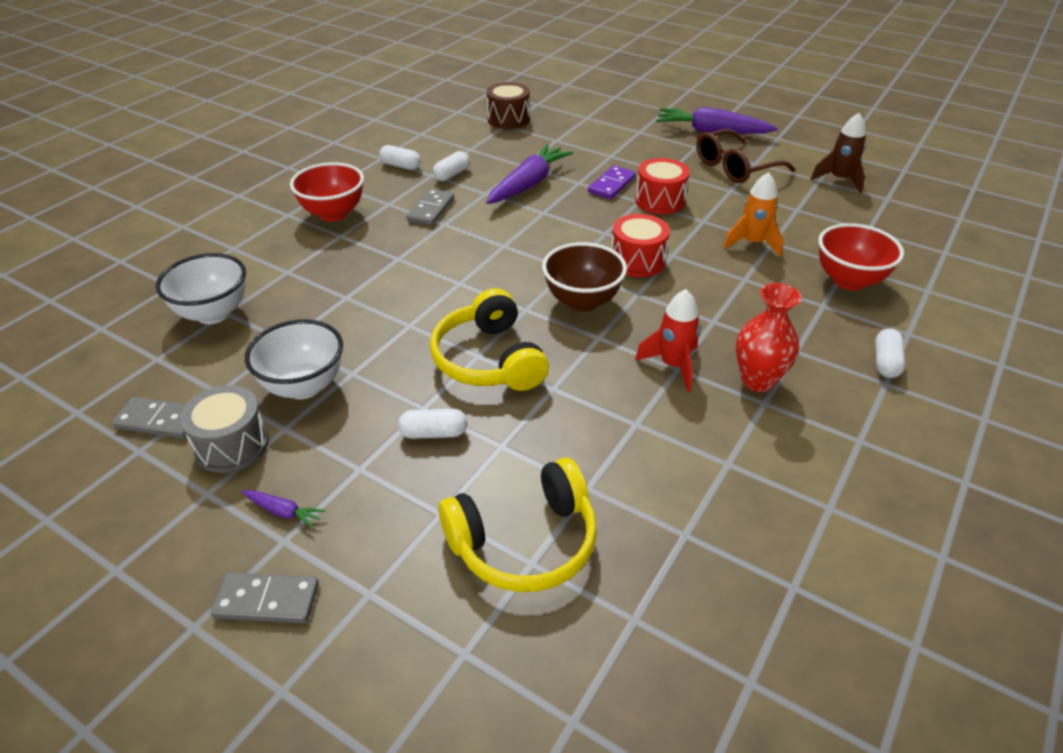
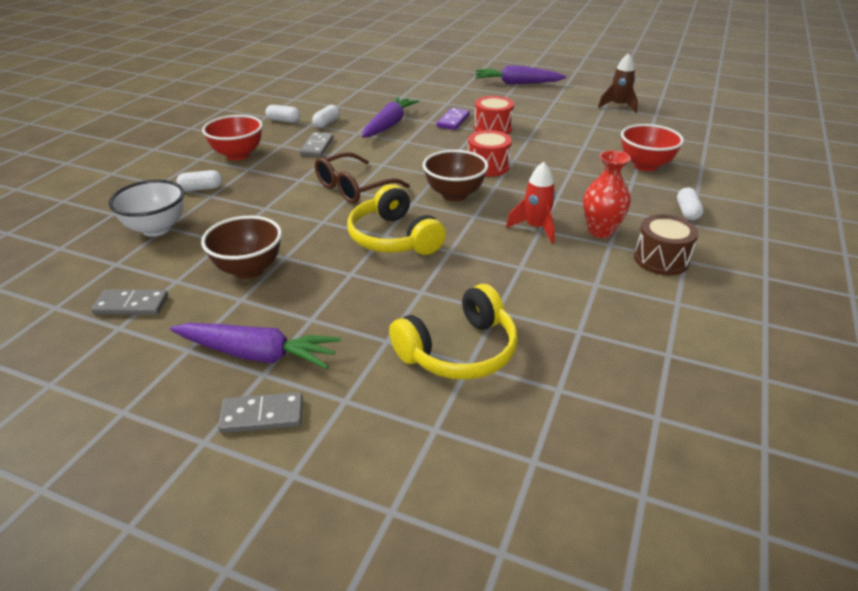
camera: 10 degrees left, 5 degrees down
(232, 445) = (200, 315): grey drum -> none
(283, 512) = (257, 354): purple carrot -> purple carrot, size x2.29
(304, 386) = (248, 270): white bowl -> brown bowl
(433, 433) = (365, 289): white capsule -> white capsule (201, 189)
(508, 119) = (360, 85): brown drum -> brown drum (661, 259)
(735, 167) = (541, 104): brown glasses -> brown glasses (353, 188)
(752, 243) = (569, 149): orange rocket -> none

